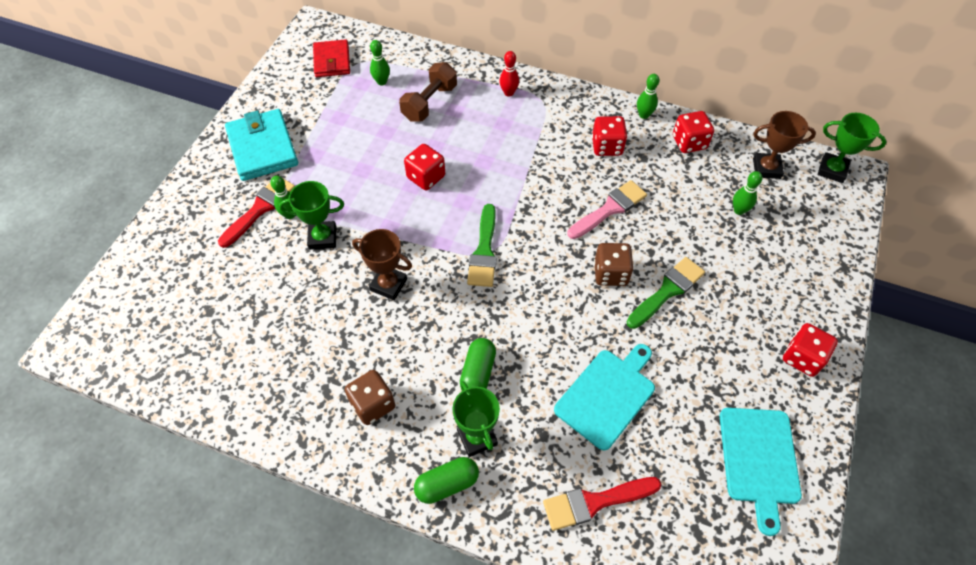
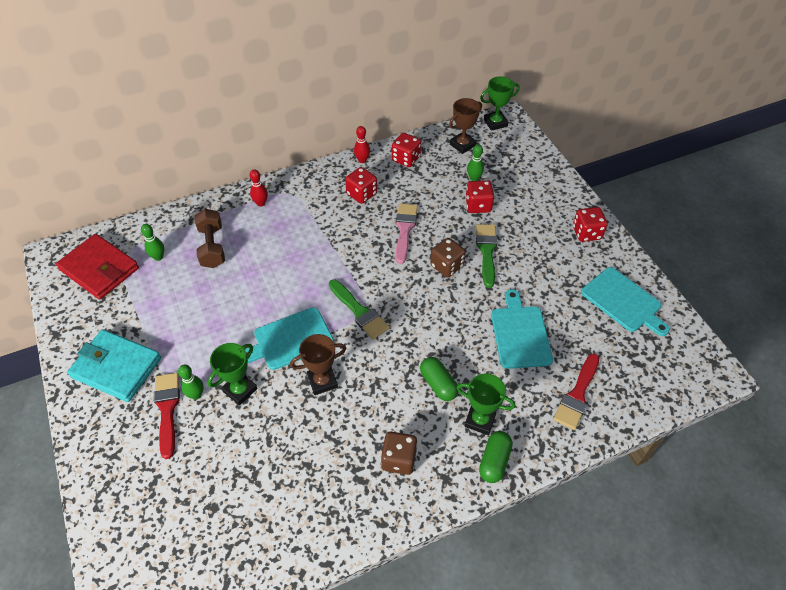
camera: 45 degrees left, 5 degrees down
(332, 61) = (99, 269): red wallet -> red wallet, size x1.51
(403, 229) = (290, 340): none -> turquoise cutting board
(426, 177) = (267, 296): red dice -> red dice (478, 205)
(644, 115) = (362, 160): green bowling pin -> red bowling pin

